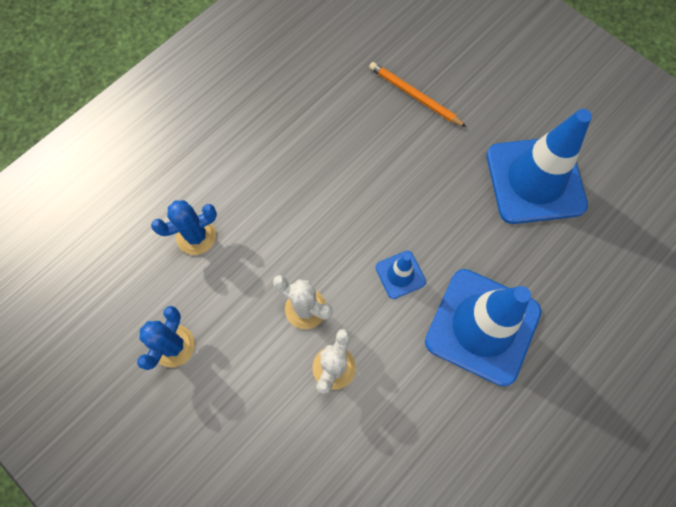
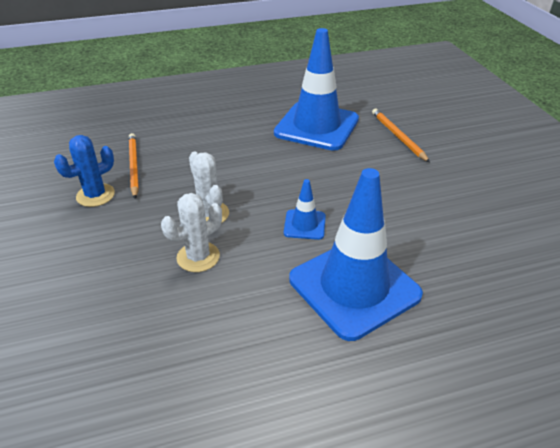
camera: 30 degrees right, 30 degrees down
(178, 283) = (133, 166): none -> orange pencil
(196, 236) = (170, 149): blue cactus -> none
(535, 180) = (475, 214): blue traffic cone -> blue traffic cone (316, 126)

